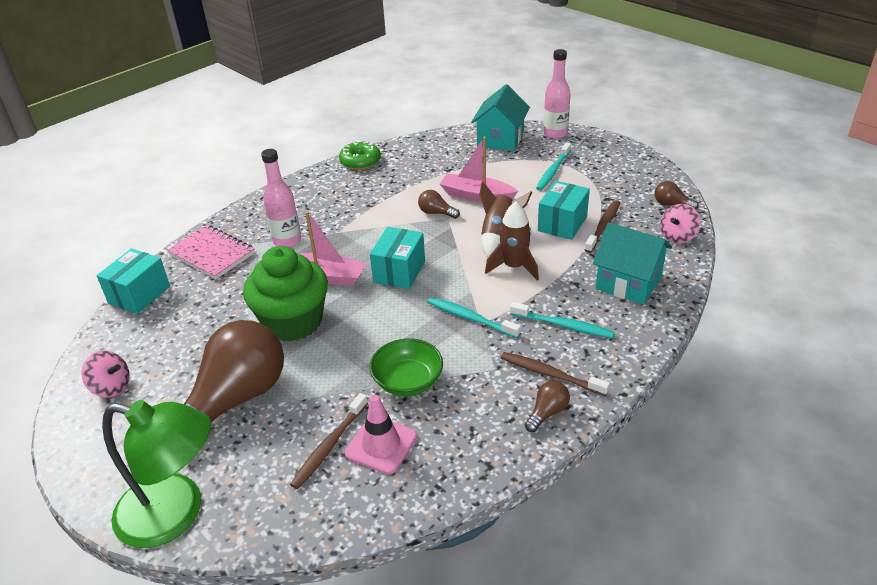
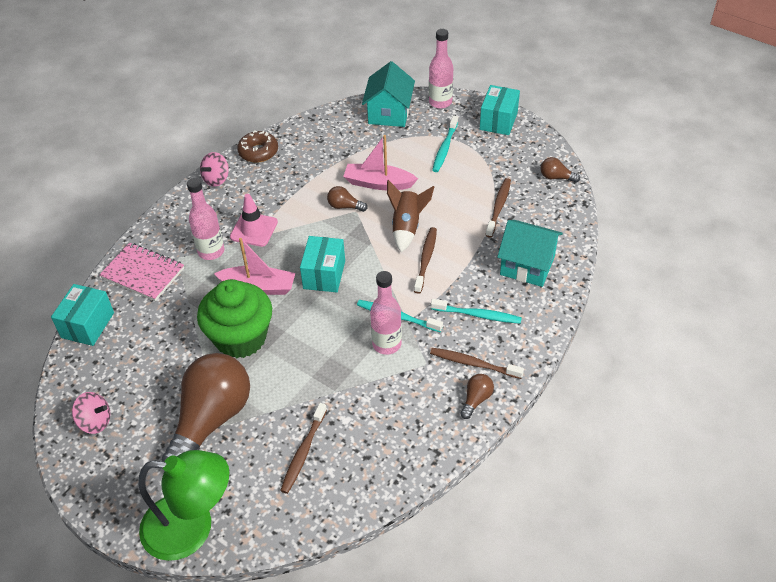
camera: 10 degrees left, 10 degrees up
(360, 161) = (258, 152): green donut -> brown donut
(381, 445) = (346, 446): pink traffic cone -> pink traffic cone (254, 229)
(408, 381) = (355, 385): green bowl -> none
(453, 344) = (386, 344): none -> pink bottle
(514, 267) = (426, 259): brown rocket -> brown toothbrush
(562, 224) = (462, 208): turquoise box -> turquoise box (498, 121)
(677, 236) = (564, 212): pink spinning top -> pink spinning top (216, 179)

